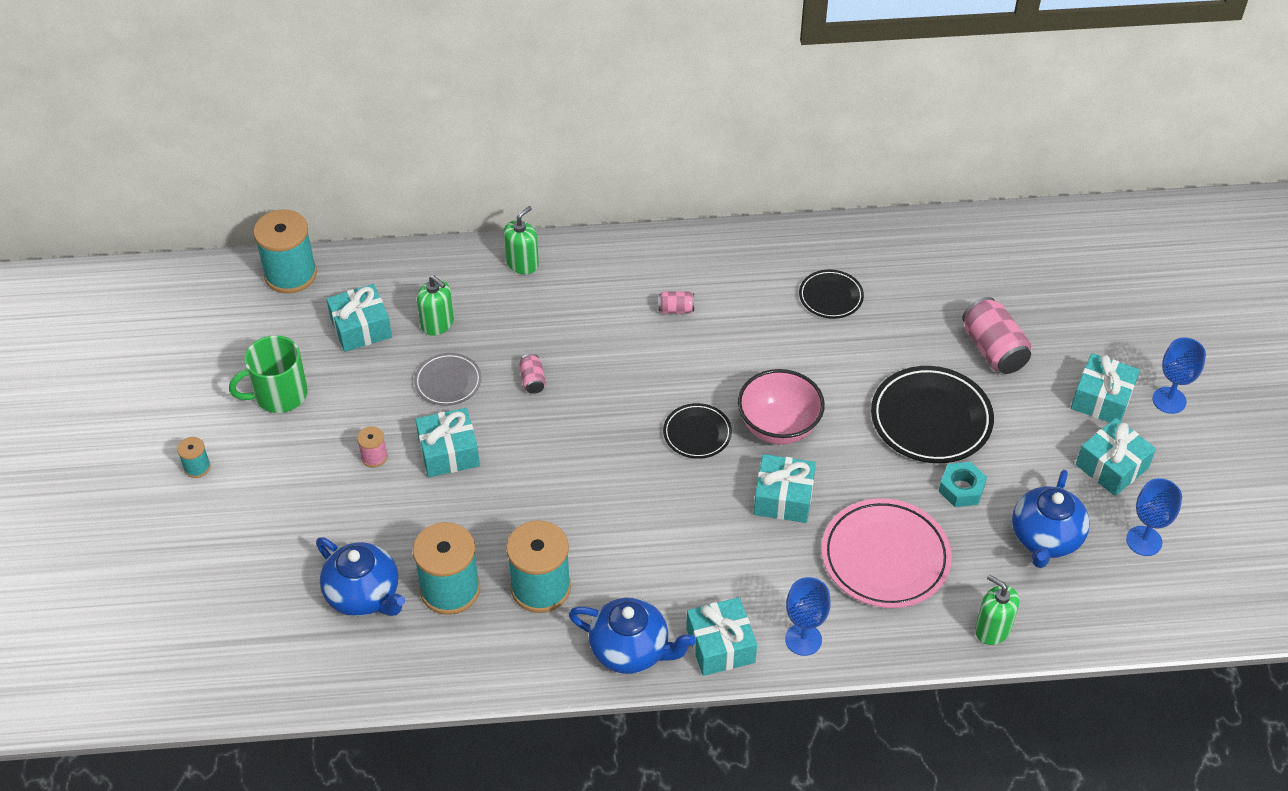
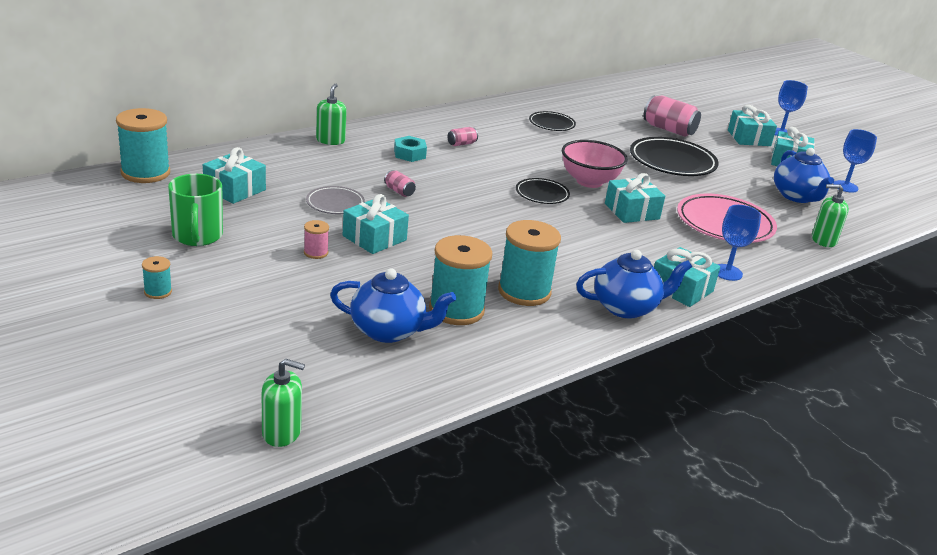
camera: 35 degrees left, 20 degrees down
(279, 395) = (197, 236): green mug -> green mug turned 45 degrees counterclockwise
(437, 323) = (296, 177): green soap dispenser -> green soap dispenser (281, 432)
(961, 489) = (726, 186): turquoise nut -> turquoise nut (409, 154)

